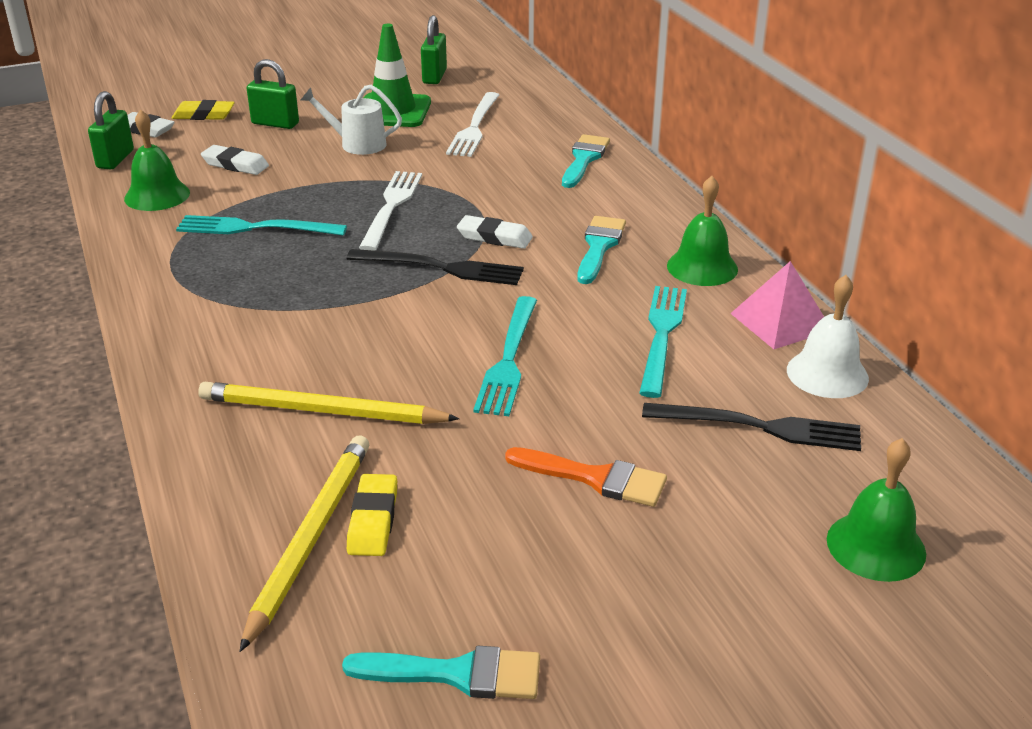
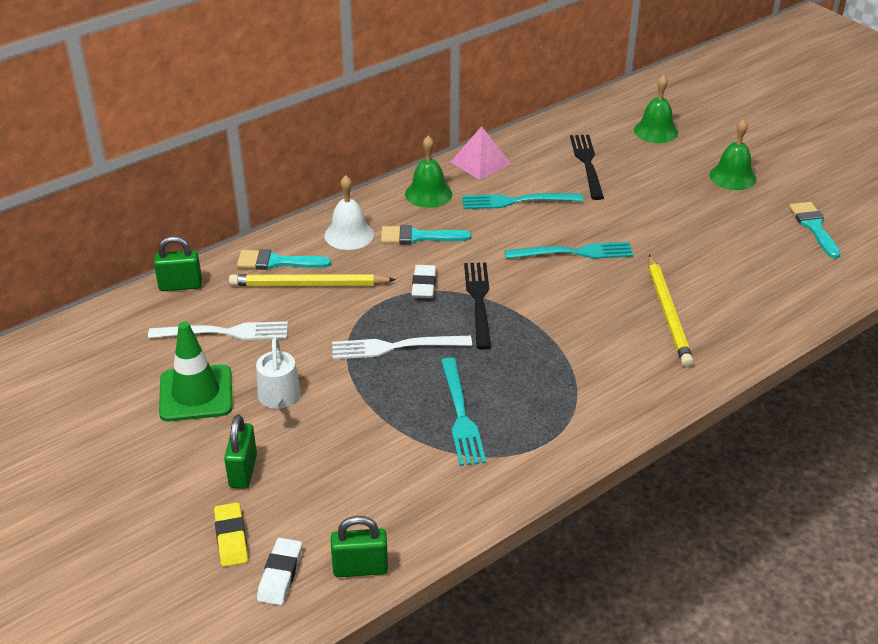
camera: 105 degrees left, 5 degrees up
(157, 195) = (426, 502): green bell -> green bell (732, 177)
(235, 165) = (346, 469): white eraser -> none
(310, 538) = (770, 289): yellow pencil -> yellow pencil (308, 284)
(373, 520) = (742, 271): yellow eraser -> none
(434, 76) = (99, 385): green padlock -> green padlock (180, 285)
(595, 478) = (661, 208): orange brush -> none
(827, 374) = (526, 146): white bell -> white bell (349, 234)

